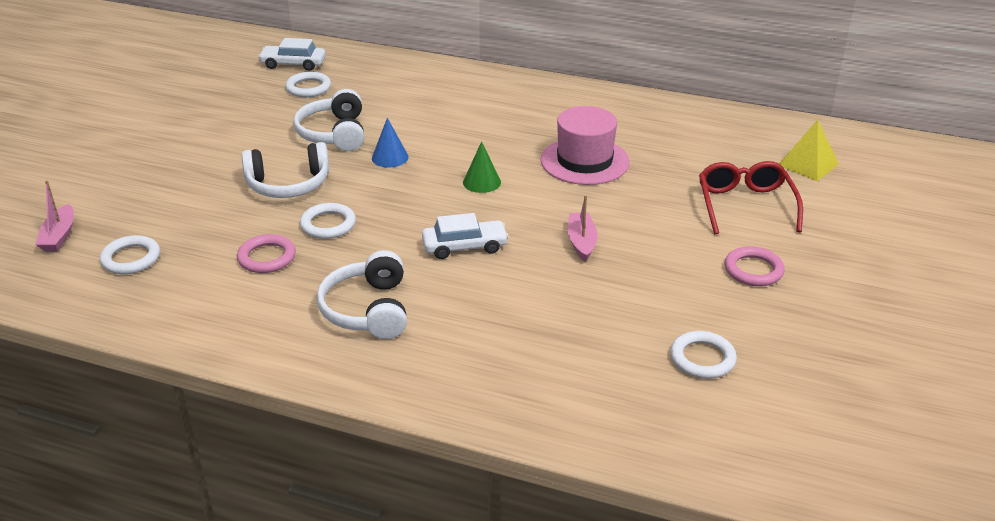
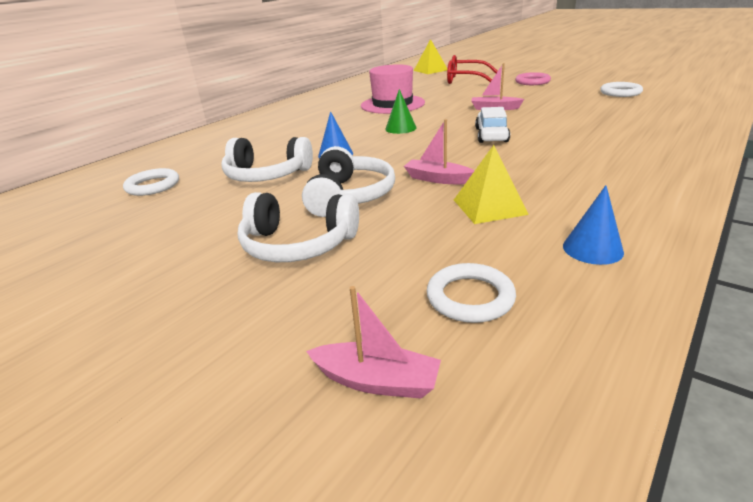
camera: 70 degrees left, 5 degrees down
(191, 310) = (592, 249): none -> blue cone
(267, 257) = (489, 207): pink ring -> yellow pyramid
(293, 64) = (84, 193): white car -> none
(328, 224) = (437, 179): white ring -> pink boat
(368, 310) = (582, 165): white headphones -> white headphones (298, 244)

